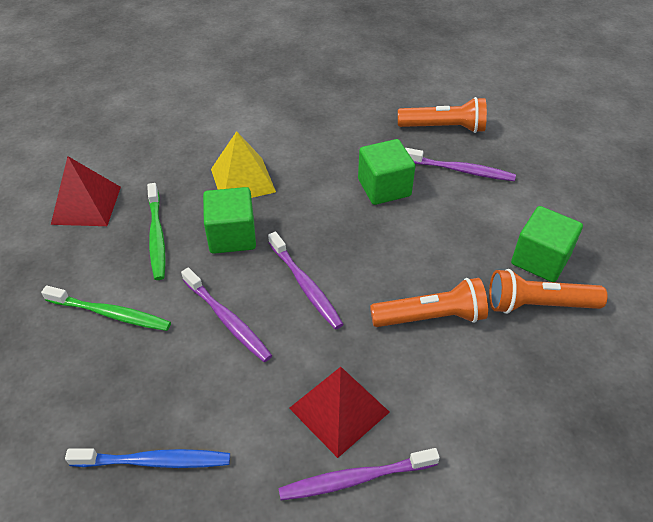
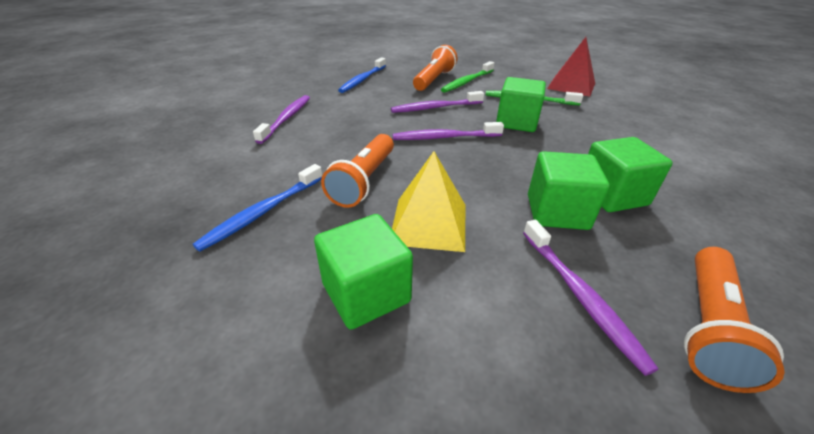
camera: 115 degrees right, 10 degrees down
(242, 180) = (588, 138): yellow pyramid -> yellow pyramid (429, 223)
(339, 162) = (612, 195): none -> green cube
(339, 410) = (332, 124): red pyramid -> none
(461, 170) = (580, 296): purple toothbrush -> purple toothbrush turned 60 degrees counterclockwise
(527, 366) = (263, 212): none -> blue toothbrush
(538, 304) = (311, 254): orange flashlight -> orange flashlight (434, 80)

